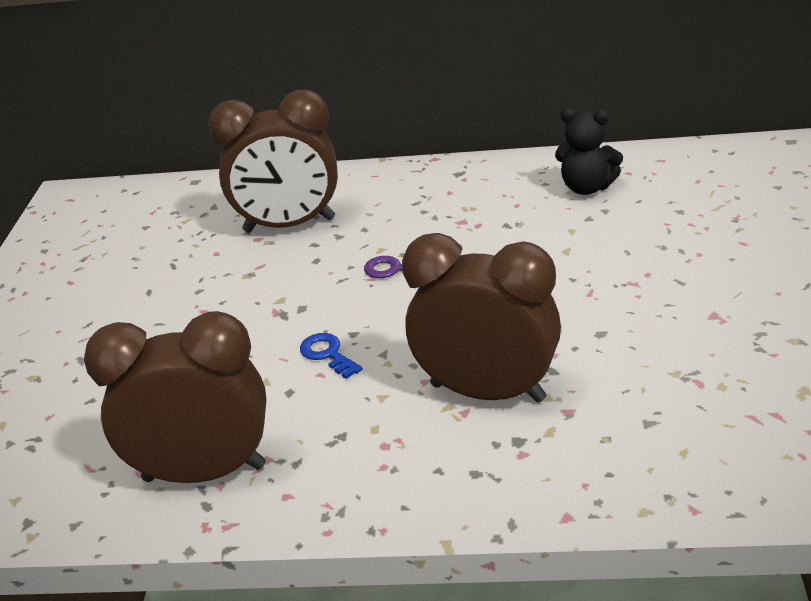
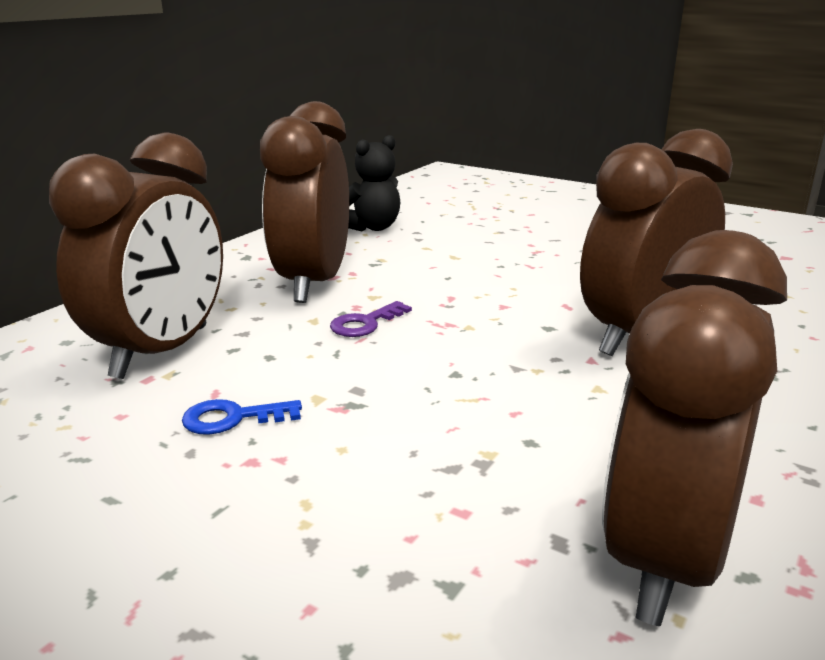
camera: 65 degrees left, 10 degrees down
(328, 354) = (479, 397): blue key -> blue key (233, 418)
(439, 220) = (313, 284): none -> brown clock

